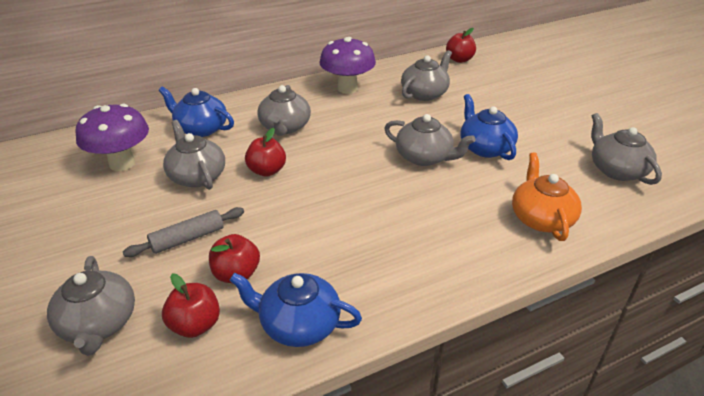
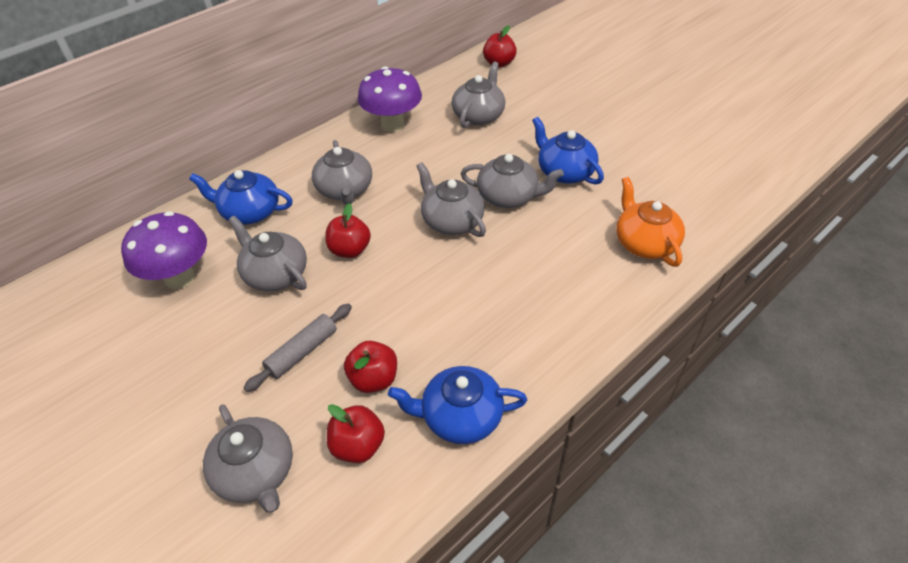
camera: 15 degrees left, 10 degrees up
(616, 170) = (696, 171): grey teapot -> grey teapot (451, 221)

